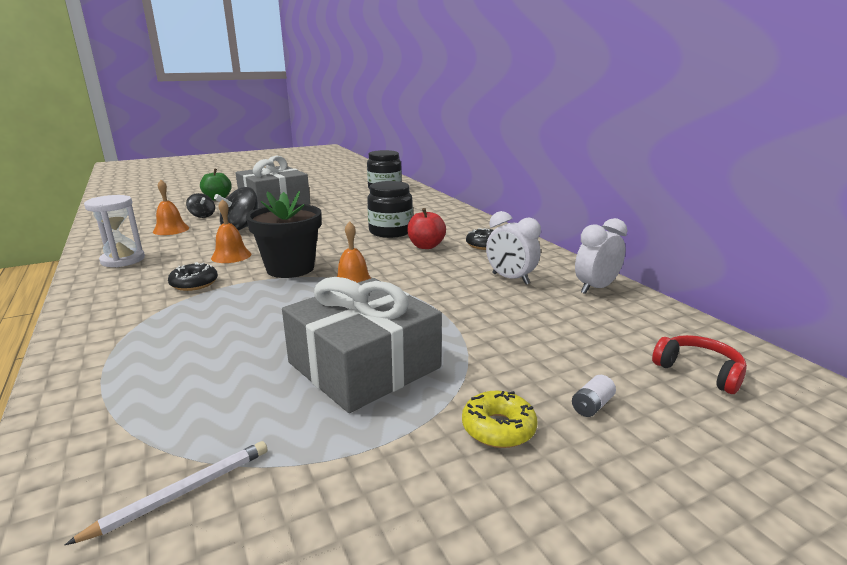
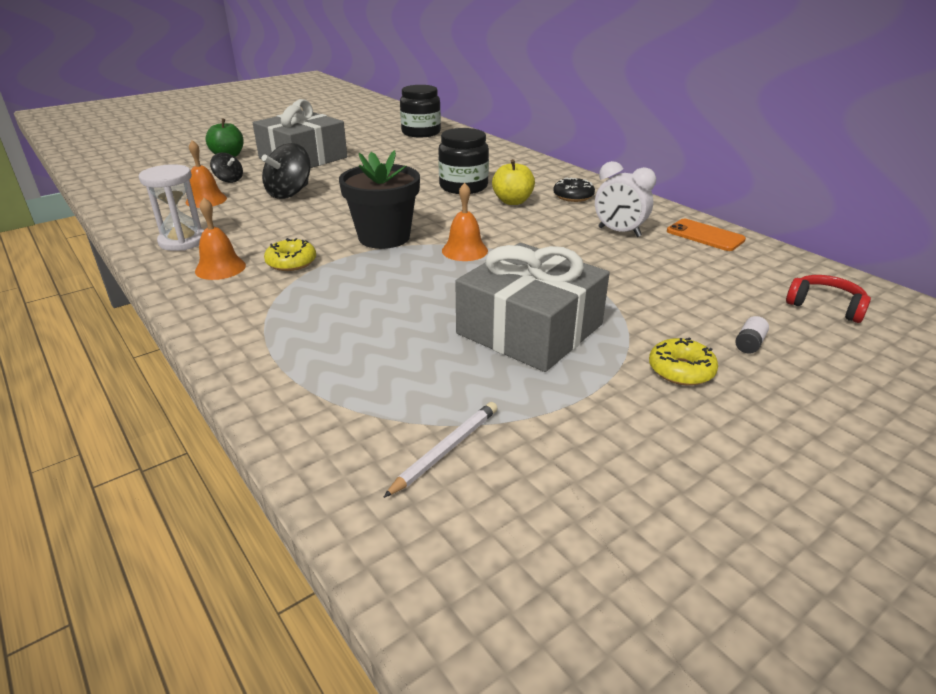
camera: 10 degrees left, 10 degrees up
(194, 284) = (291, 262): black donut -> yellow donut
(231, 256) = (306, 227): orange bell -> orange bell (220, 268)
(426, 246) = (512, 201): red apple -> yellow apple
(595, 288) = (705, 235): white clock -> orange phone

